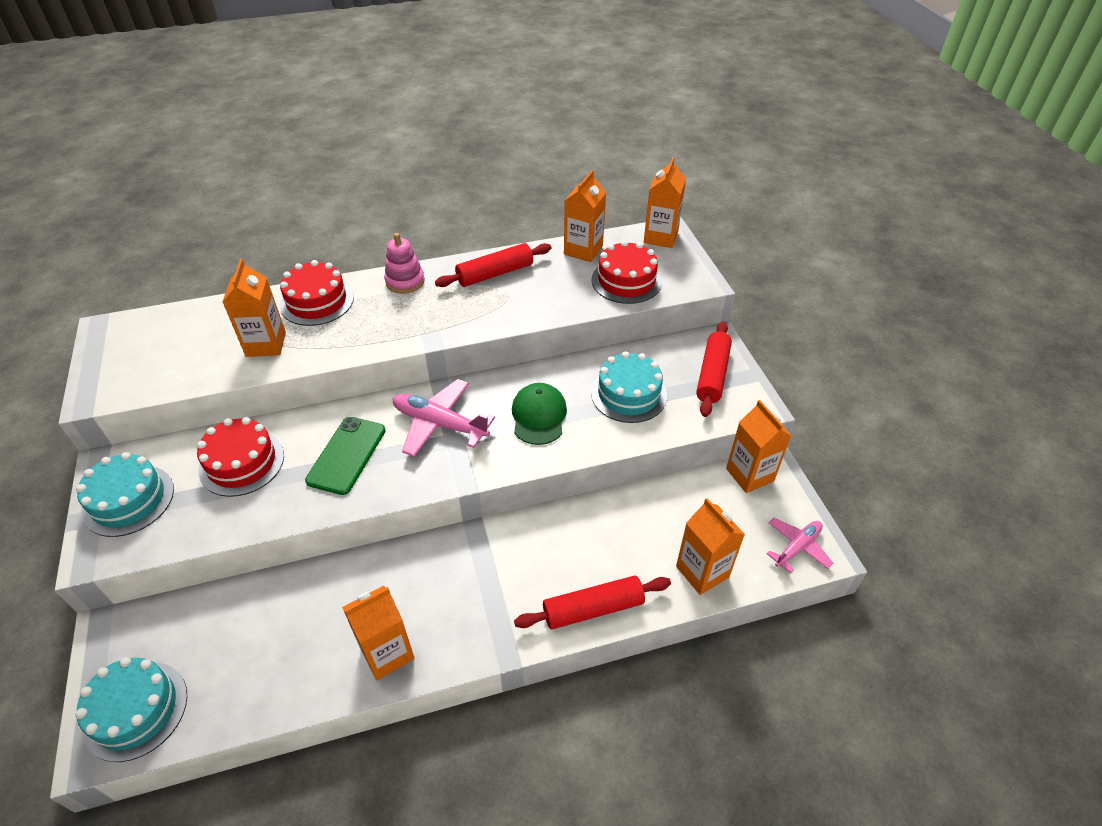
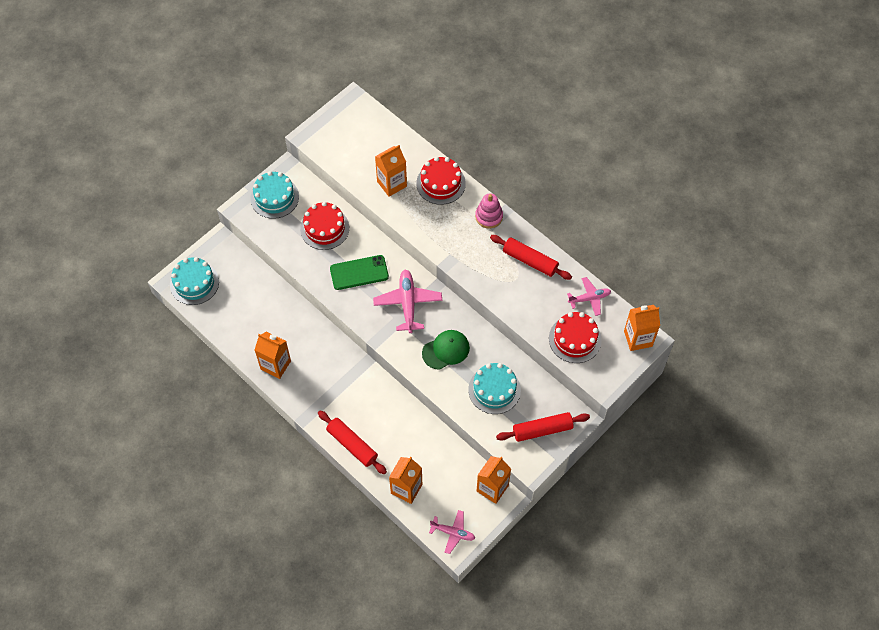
camera: 60 degrees right, 15 degrees up
(583, 250) = (589, 298): orange carton -> pink plane

